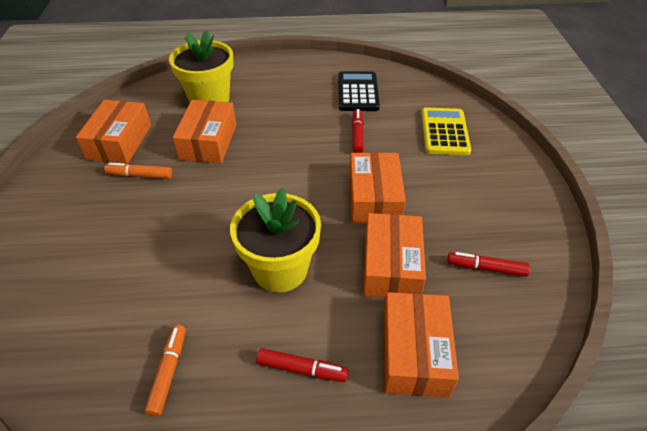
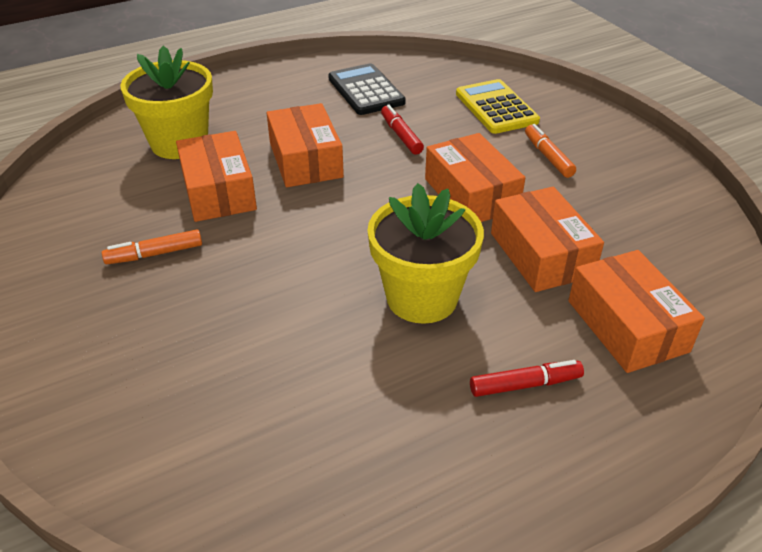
camera: 25 degrees left, 5 degrees down
(119, 142) = (90, 224): orange box -> orange box (305, 160)
(168, 372) = (375, 447): orange marker -> orange marker (548, 156)
(486, 268) = (636, 225): red marker -> none

